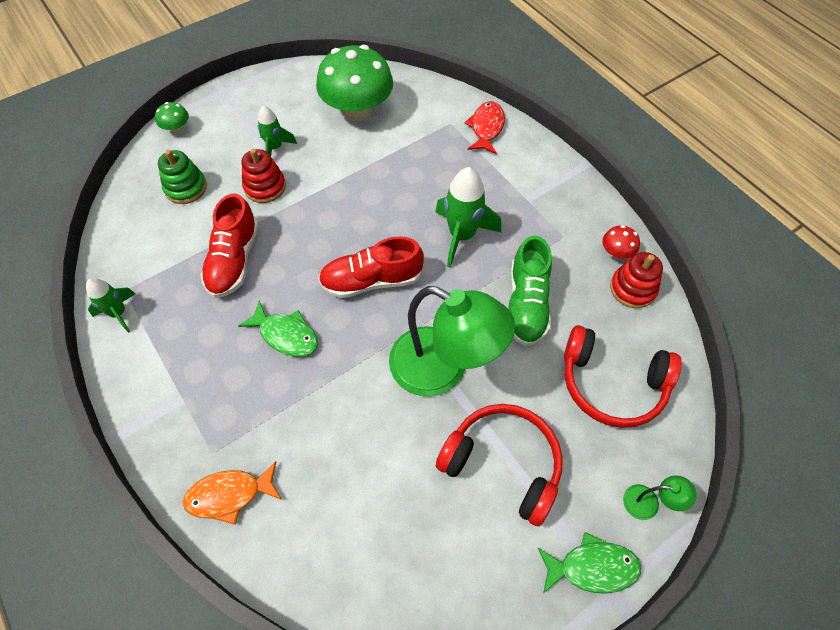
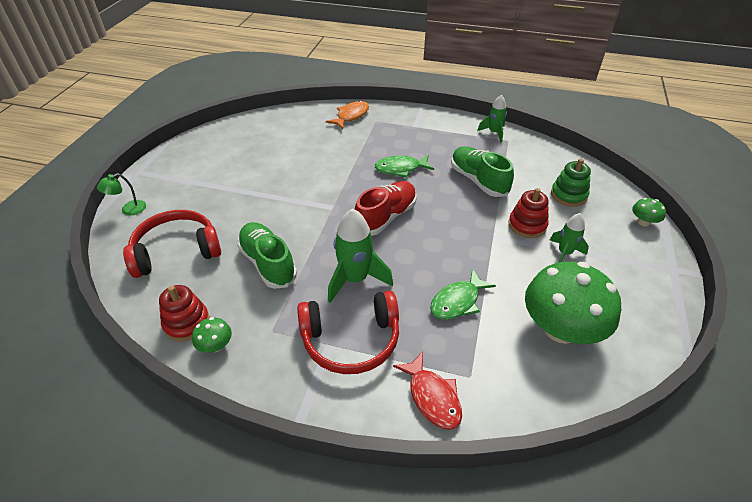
camera: 140 degrees right, 15 degrees down
(234, 260) = (478, 180): red shoe -> green shoe
(443, 369) = (295, 201): green lamp -> none
(503, 463) = (226, 184): red headphones -> red headphones (351, 340)
(592, 567) = (153, 174): green fish -> green fish (457, 301)
(616, 252) = (215, 345): red mushroom -> green mushroom

